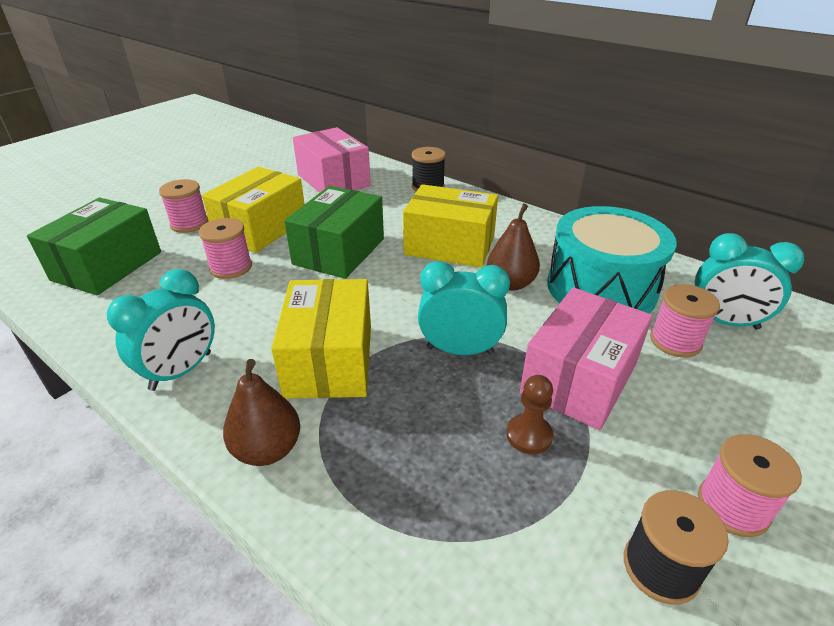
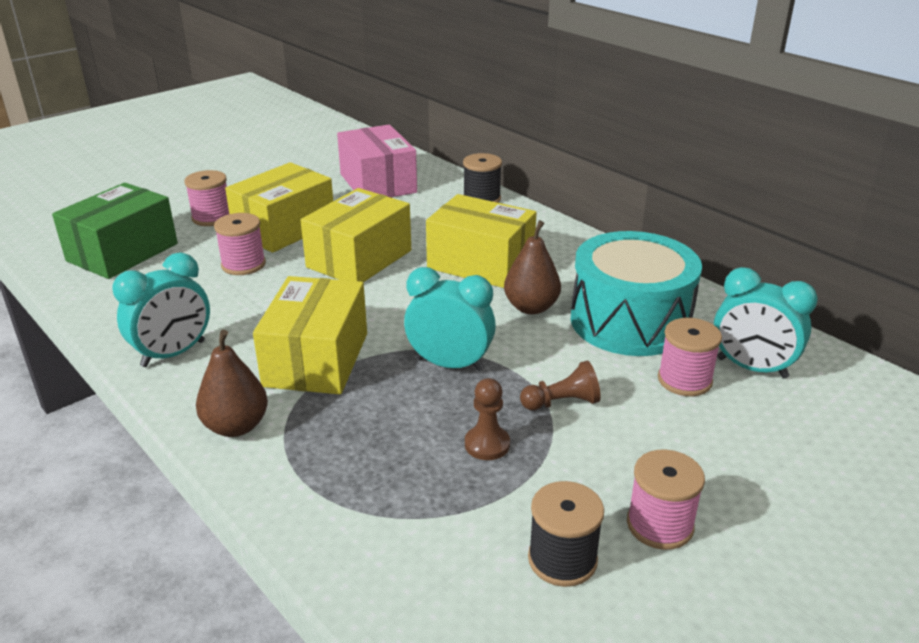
camera: 10 degrees right, 5 degrees down
(339, 251) = (359, 259): green box -> yellow box
(579, 378) = (562, 402): pink box -> brown pawn

